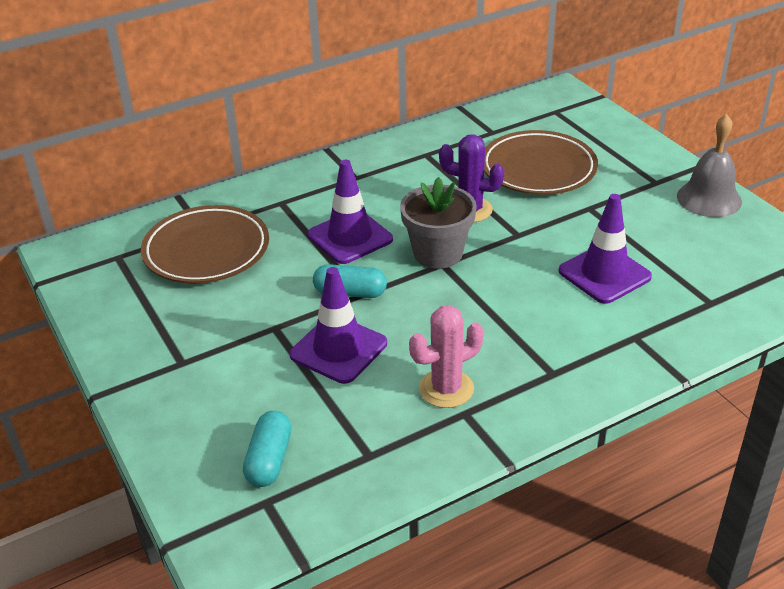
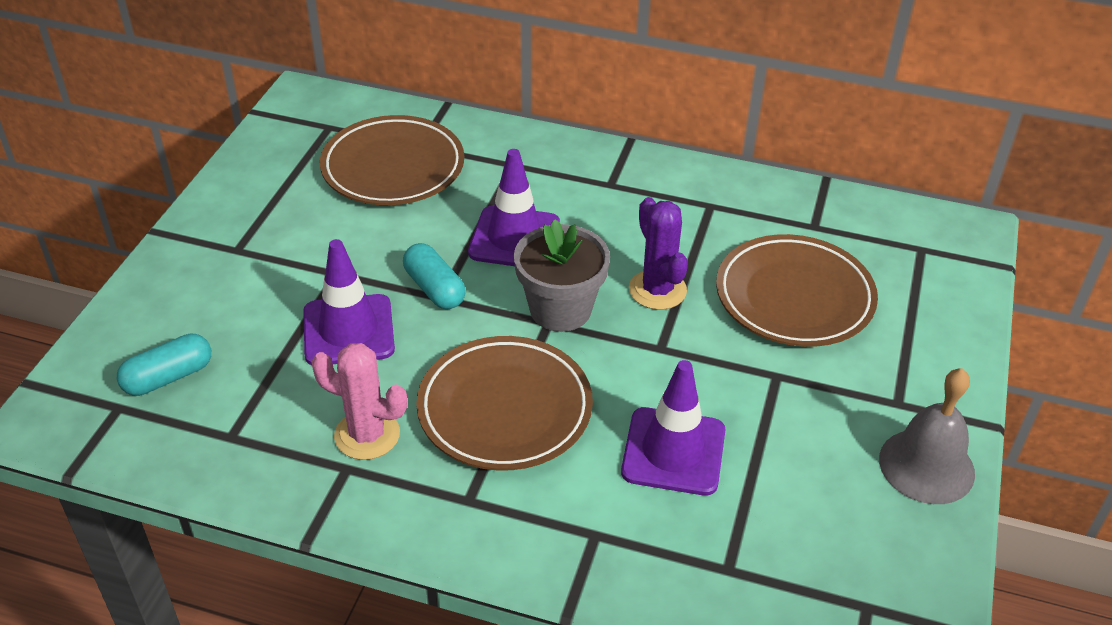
camera: 45 degrees right, 5 degrees up
(494, 319) = (505, 409): none -> brown plate

